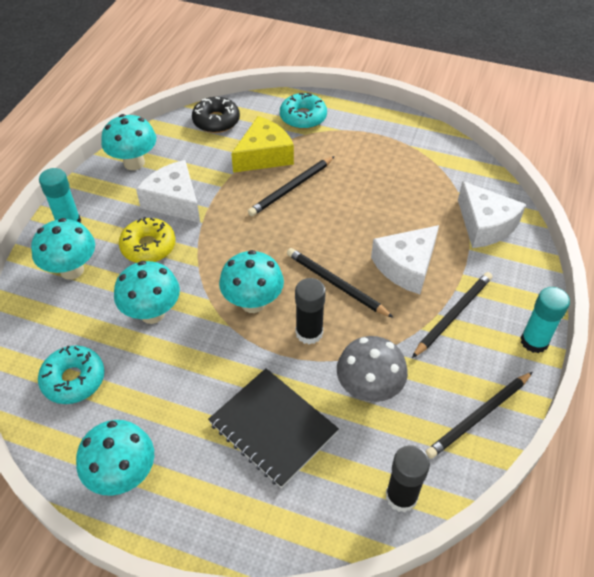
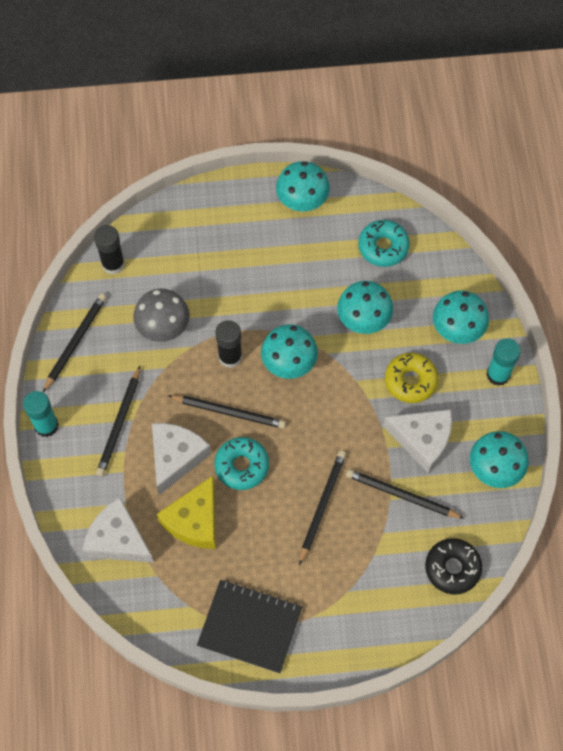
camera: 155 degrees right, 15 degrees up
(221, 173) = (401, 495): none -> black pencil
(264, 155) = (373, 538): yellow cheese -> yellow cheese (194, 521)
(273, 428) = (220, 273): black notebook -> black notebook (250, 627)
(303, 117) = (363, 617): turquoise donut -> turquoise donut (242, 466)

